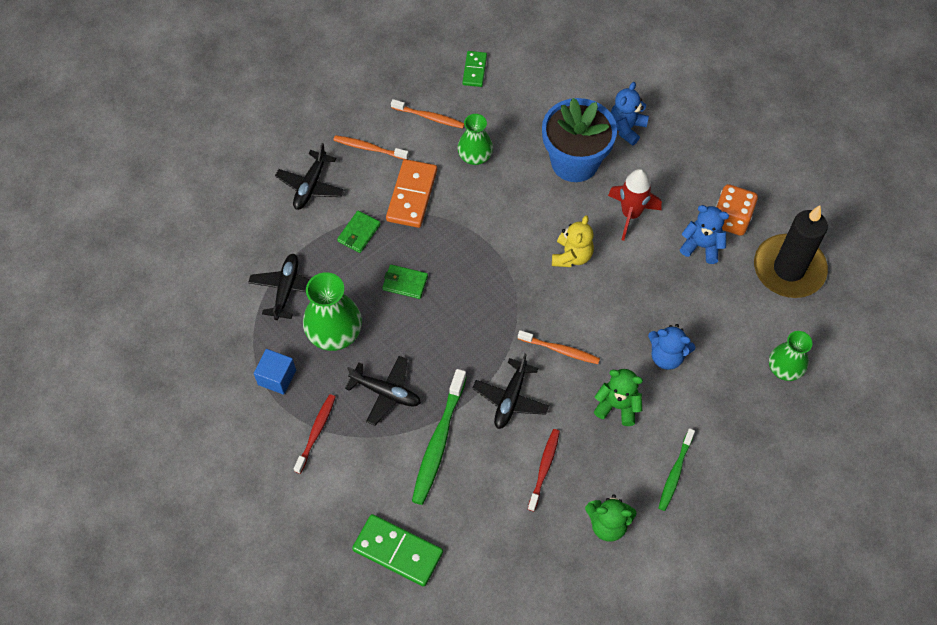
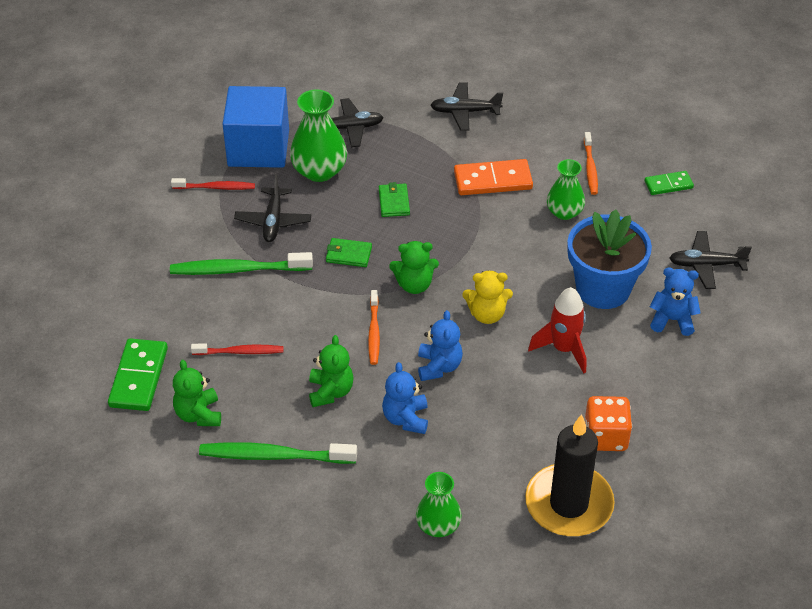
camera: 70 degrees right, 15 degrees down
(277, 377) = (258, 148): blue cube -> blue cube, size x2.07
(359, 233) = (431, 157): green wallet -> green wallet (348, 254)
(369, 148) = (529, 137): orange toothbrush -> none
(398, 551) = (121, 271): green domino -> green domino (139, 377)
(510, 399) = (304, 309): black plane -> black plane (706, 265)
(516, 300) = (414, 285): none -> green teddy bear
(675, 473) = (274, 456): green toothbrush -> green toothbrush, size x1.63
(701, 246) = (556, 418): blue teddy bear -> blue teddy bear (439, 366)

